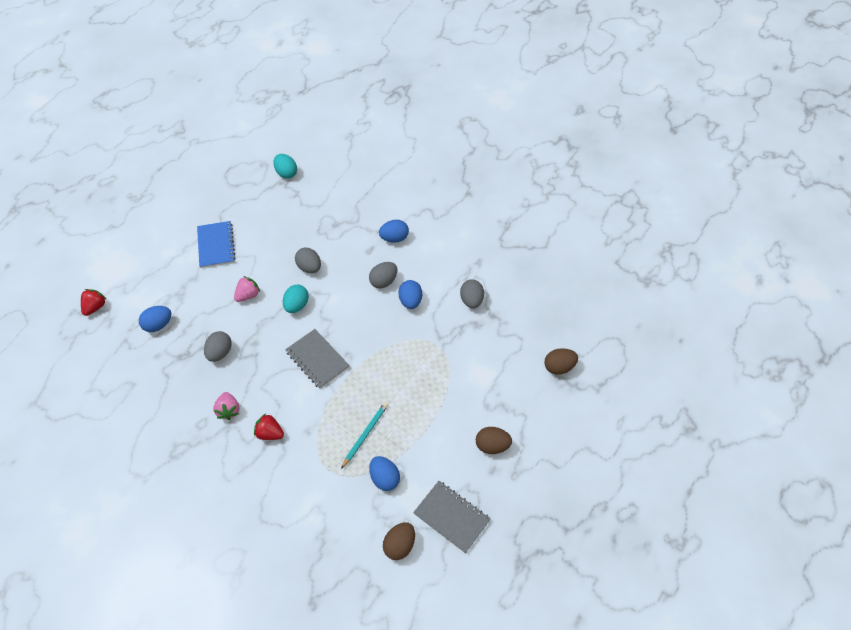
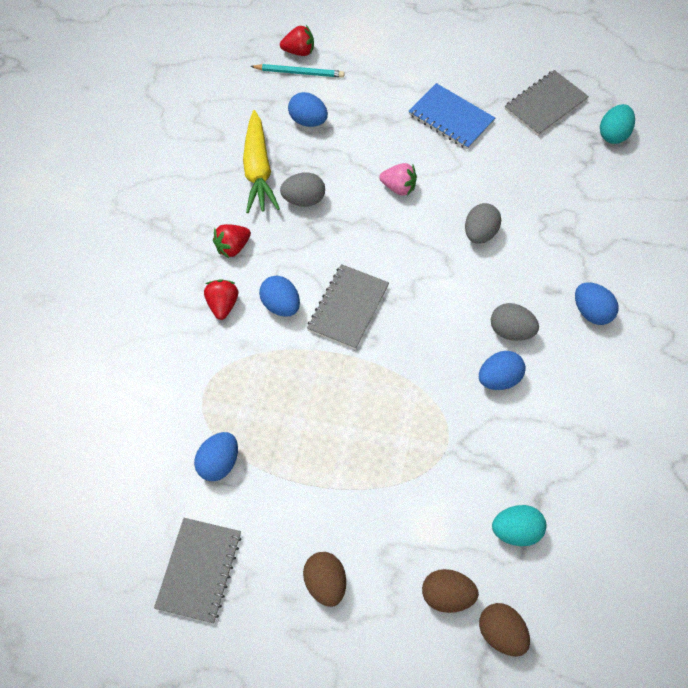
camera: 65 degrees right, 5 degrees up
(177, 371) = (258, 170): none -> yellow carrot
(216, 245) = (451, 118): blue notebook -> blue notebook turned 75 degrees clockwise
(228, 410) = (232, 247): pink strawberry -> red strawberry
(242, 194) = (545, 105): none -> grey notebook
(292, 397) = (281, 305): none -> blue egg
(297, 305) = (414, 247): turquoise egg -> turquoise egg (516, 531)
(365, 434) = (269, 413): turquoise pencil -> turquoise pencil (299, 72)
(400, 545) = (137, 521): brown egg -> brown egg (447, 596)
(471, 300) = (547, 460): grey egg -> none

